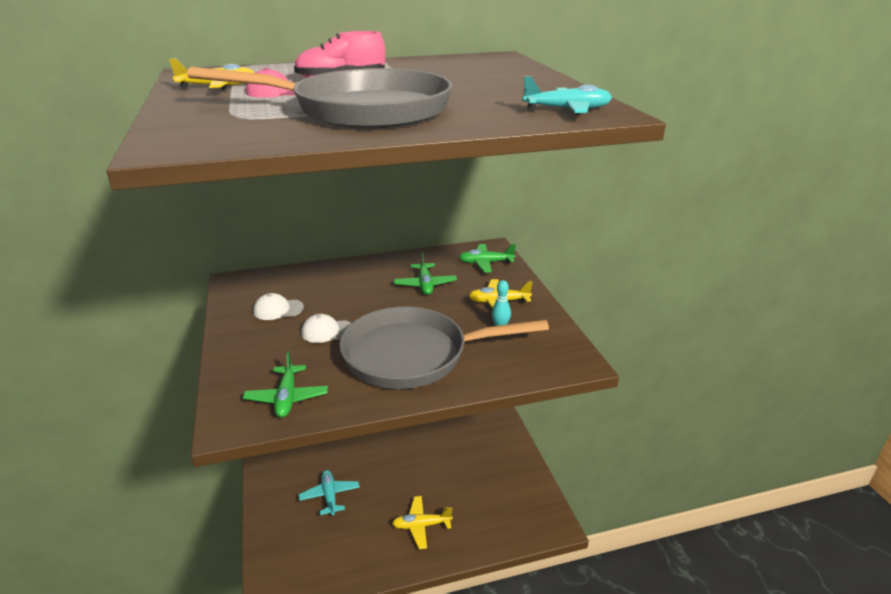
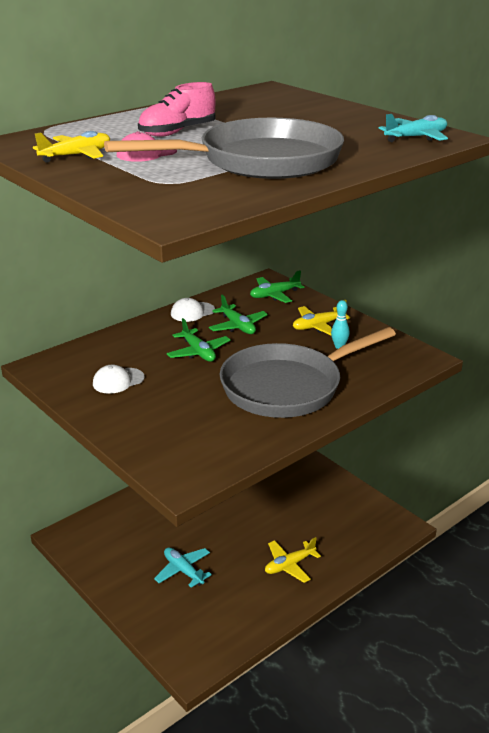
camera: 25 degrees left, 0 degrees up
(287, 398) = (212, 449): green plane -> green plane (198, 352)
(327, 331) = (188, 387): white cap -> white cap (192, 312)

